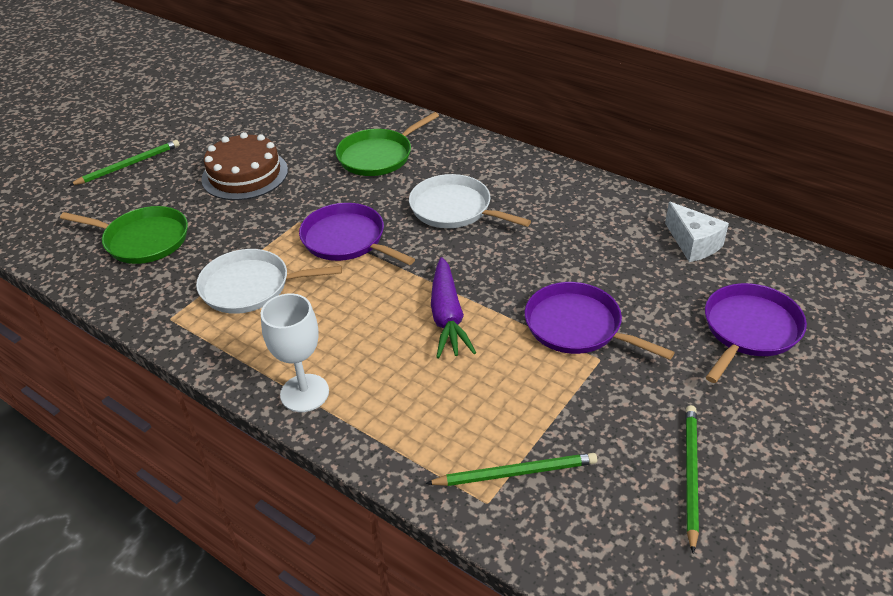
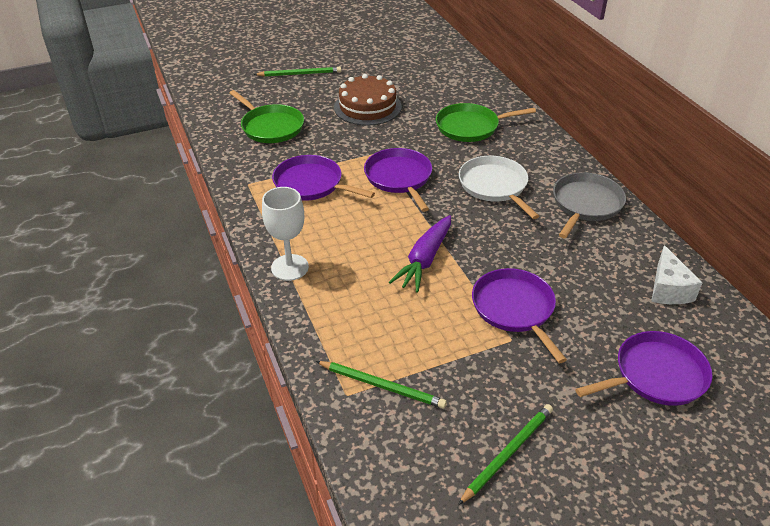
camera: 30 degrees right, 0 degrees up
(250, 287) = (311, 184): white pan -> purple pan
(556, 192) = (585, 204): none -> grey pan

